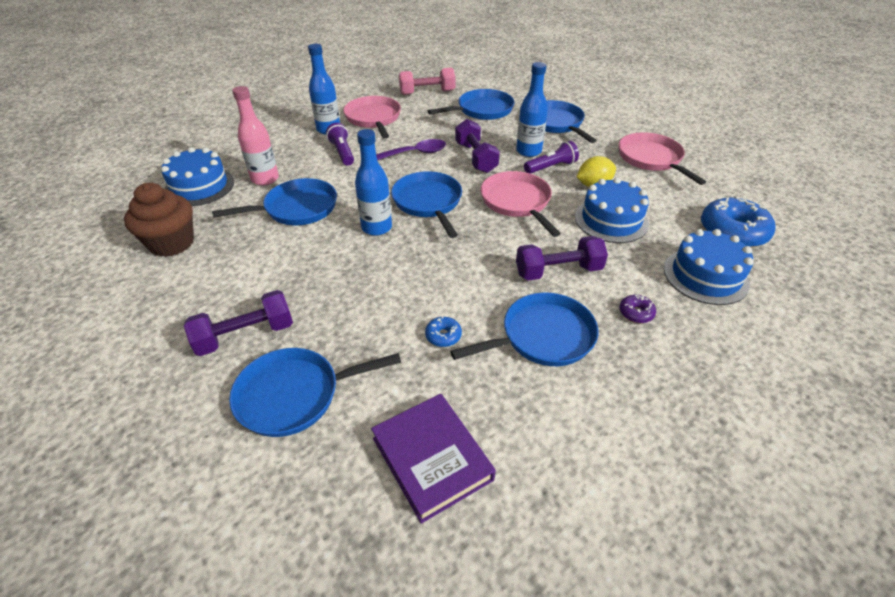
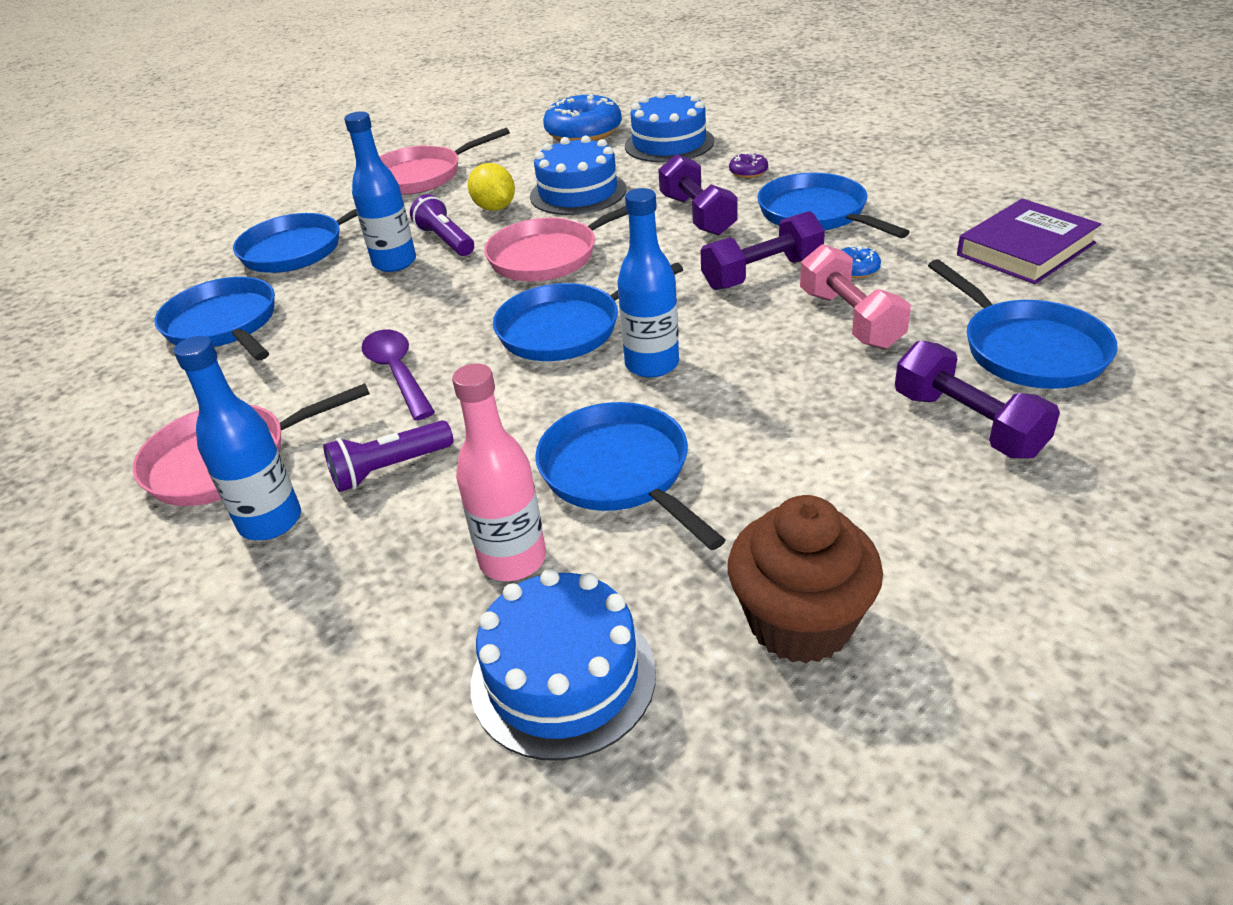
camera: 95 degrees left, 5 degrees down
(427, 92) = (108, 408): pink dumbbell -> pink dumbbell (850, 319)
(476, 158) = (415, 306): purple dumbbell -> purple dumbbell (762, 273)

